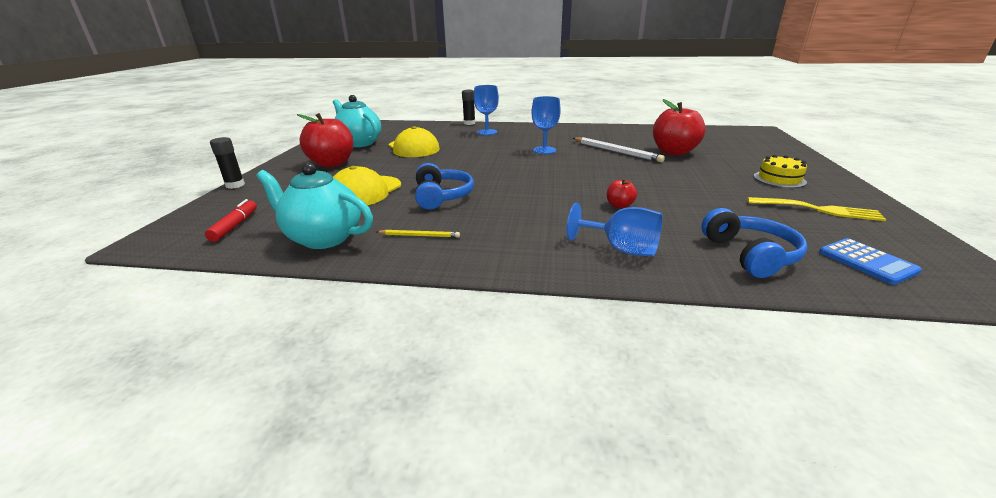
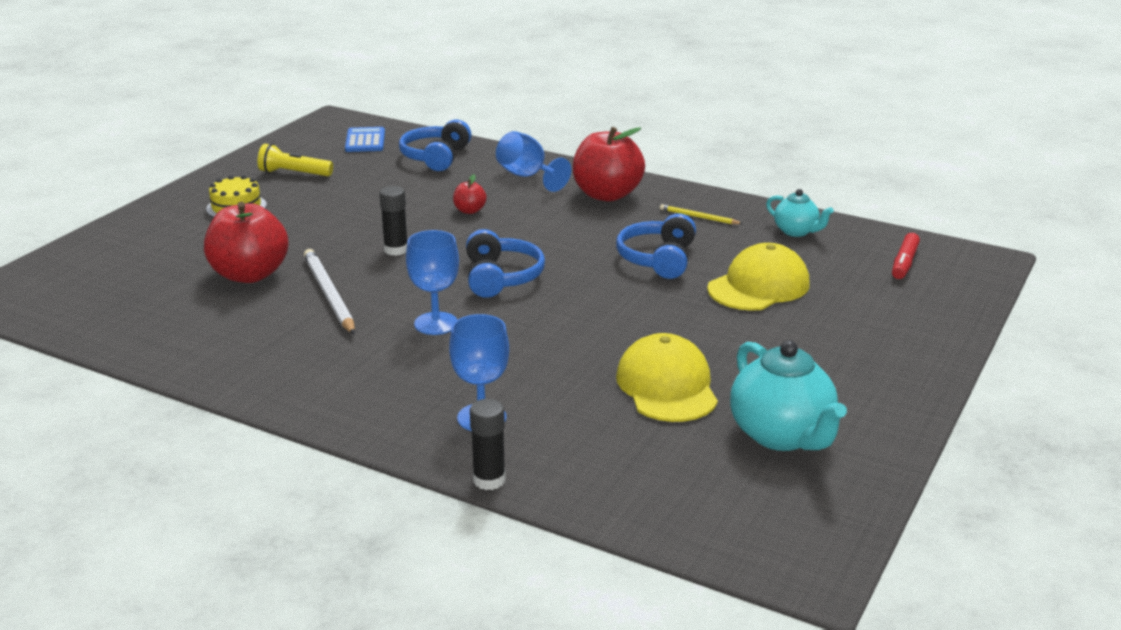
camera: 160 degrees left, 0 degrees up
(235, 185) = (964, 339): black glue stick -> black glue stick (396, 250)
(323, 238) = (796, 231): turquoise teapot -> turquoise teapot, size x0.56
(332, 163) = (823, 366): red apple -> red apple (607, 195)
(537, 171) = (501, 277): none -> blue headphones
(818, 210) = (294, 173): yellow fork -> yellow flashlight

